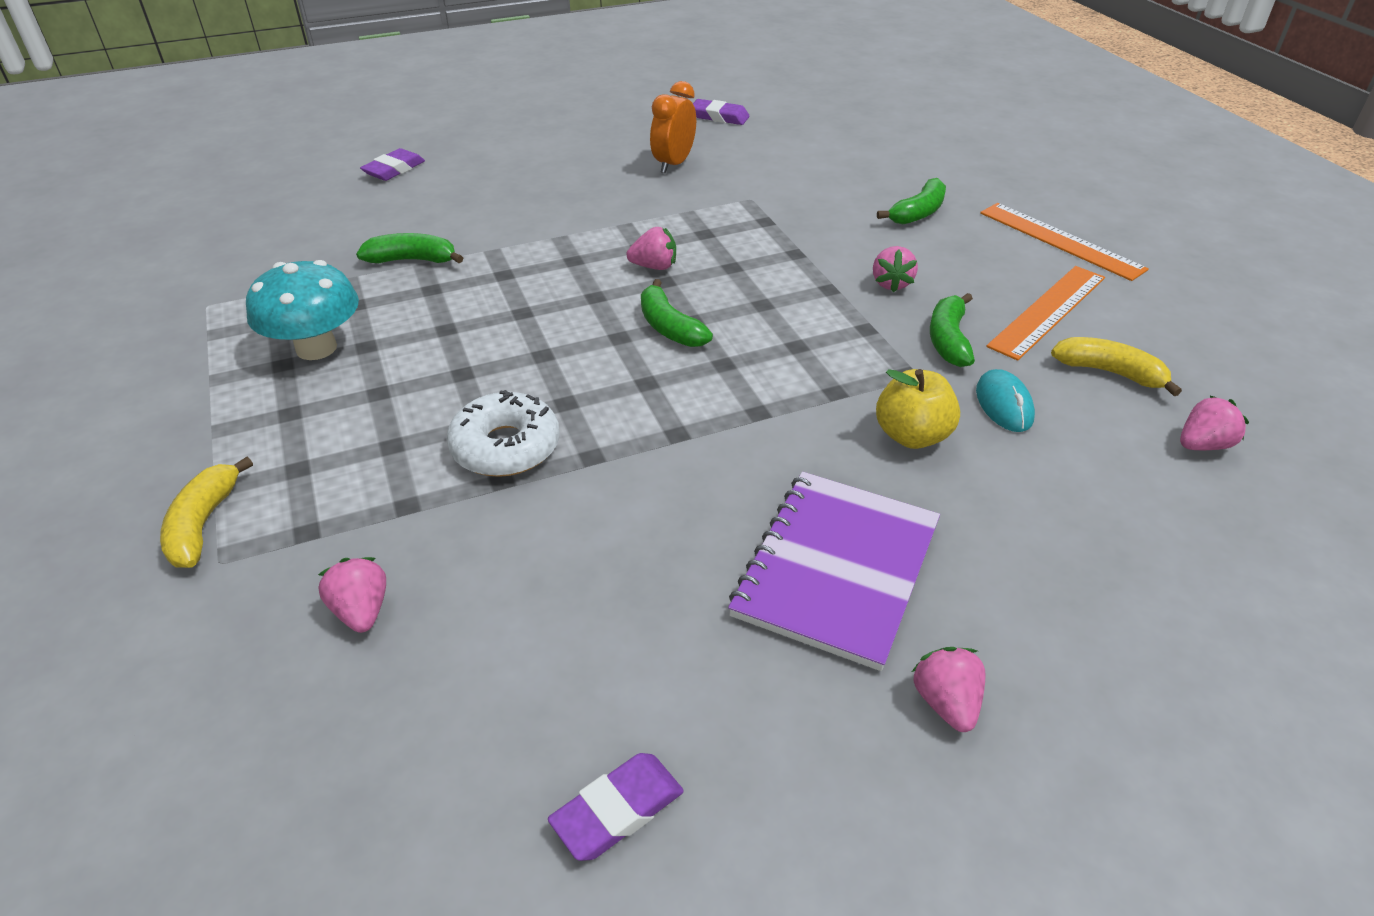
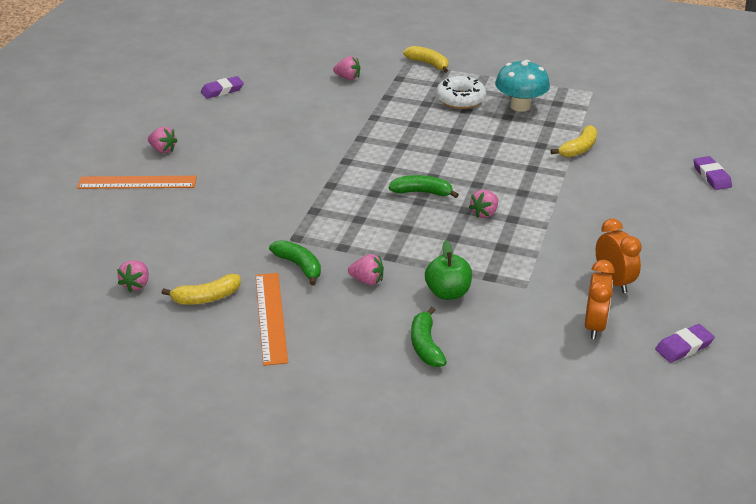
camera: 130 degrees right, 5 degrees down
(412, 260) = (578, 149): green banana -> yellow banana
(505, 447) = (392, 124): white donut -> white donut (460, 99)
(617, 810) = (222, 90): purple eraser -> purple eraser turned 60 degrees clockwise
(753, 154) = (594, 325): none -> orange clock
(828, 232) = (448, 292): none -> green apple
(837, 569) = (233, 159): purple notebook -> none
(891, 283) = (367, 280): pink strawberry -> pink strawberry turned 150 degrees clockwise
(912, 435) = (261, 213): yellow apple -> none
(1004, 404) = (239, 249): turquoise mouse -> none
(1060, 240) = (318, 383): orange ruler -> orange ruler (137, 182)

